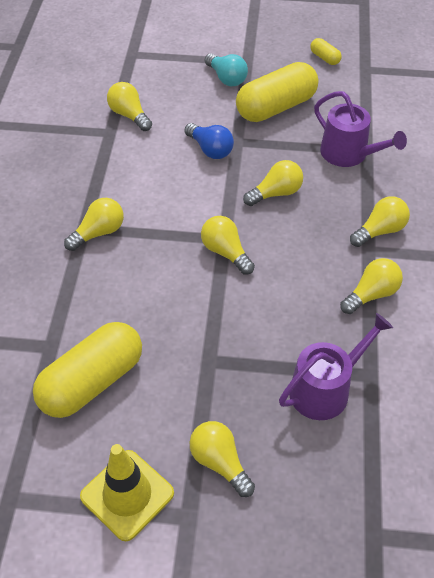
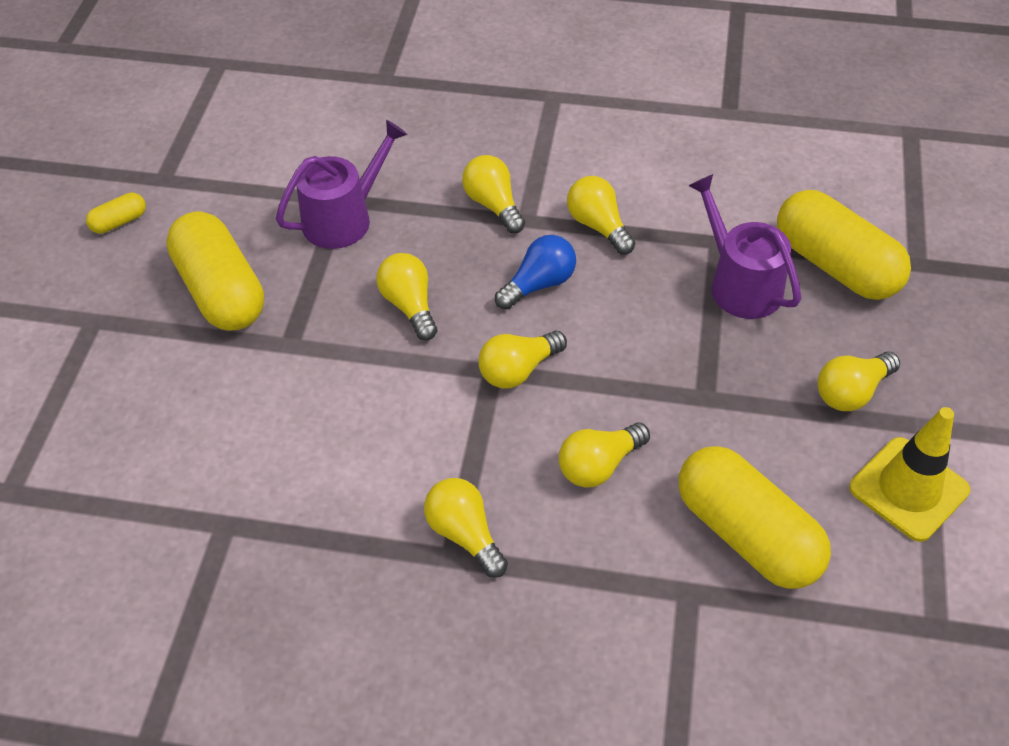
camera: 85 degrees left, 0 degrees up
(129, 115) = (187, 494): yellow light bulb -> yellow light bulb (599, 465)
(210, 149) = (301, 379): blue light bulb -> blue light bulb (539, 284)
(226, 78) = (129, 350): turquoise light bulb -> none
(359, 464) = (835, 265): none -> yellow capsule

